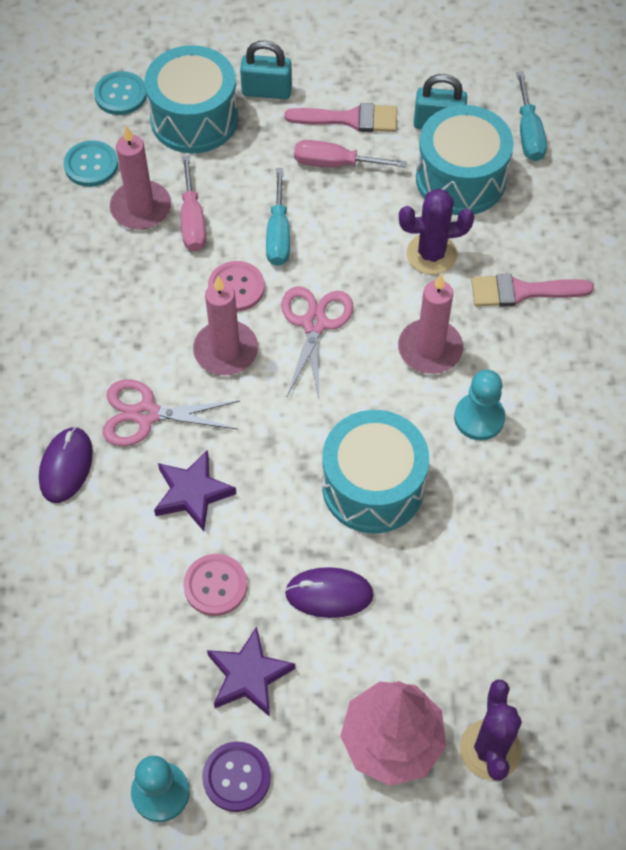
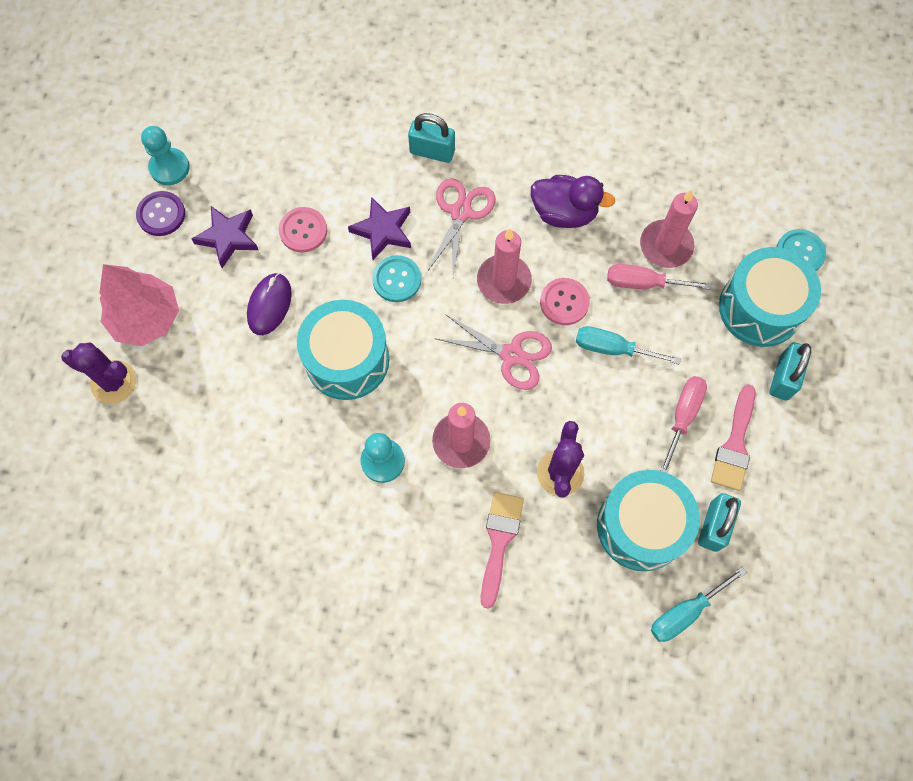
camera: 105 degrees right, 10 degrees up
(66, 466) = (432, 151): purple mouse -> turquoise padlock
(91, 165) = (721, 216): turquoise button -> turquoise button (396, 279)
(122, 309) = (564, 213): none -> purple duck
(528, 133) = (685, 612): turquoise screwdriver -> turquoise screwdriver turned 45 degrees counterclockwise

